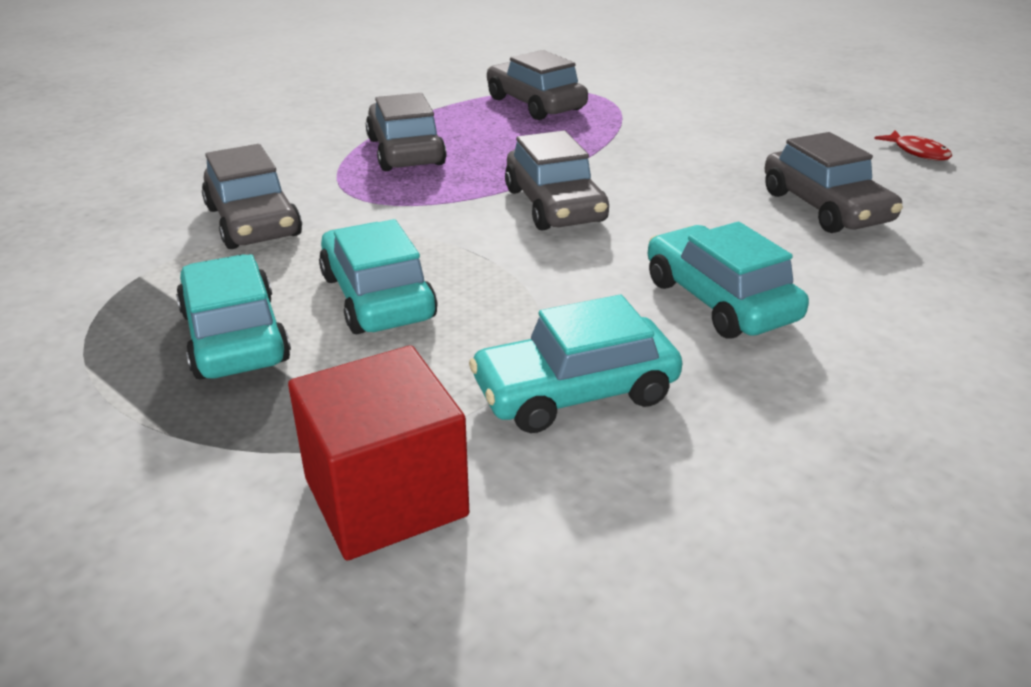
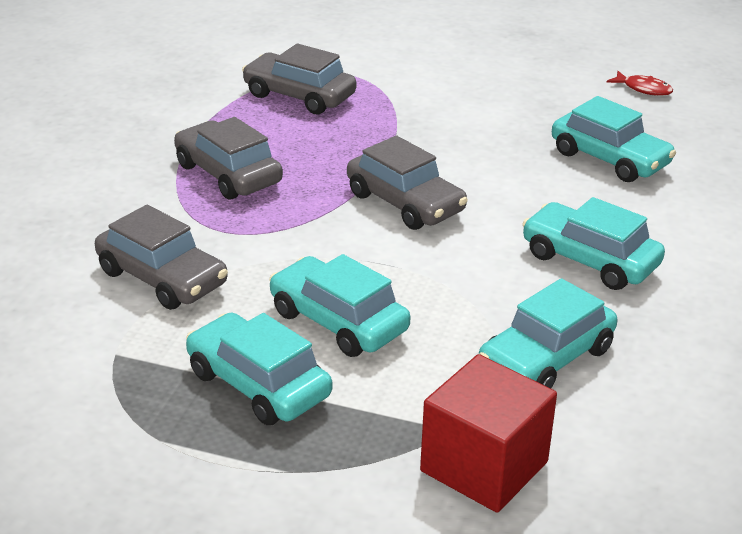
camera: 25 degrees left, 0 degrees up
(825, 207) = (609, 159): grey car -> turquoise car

